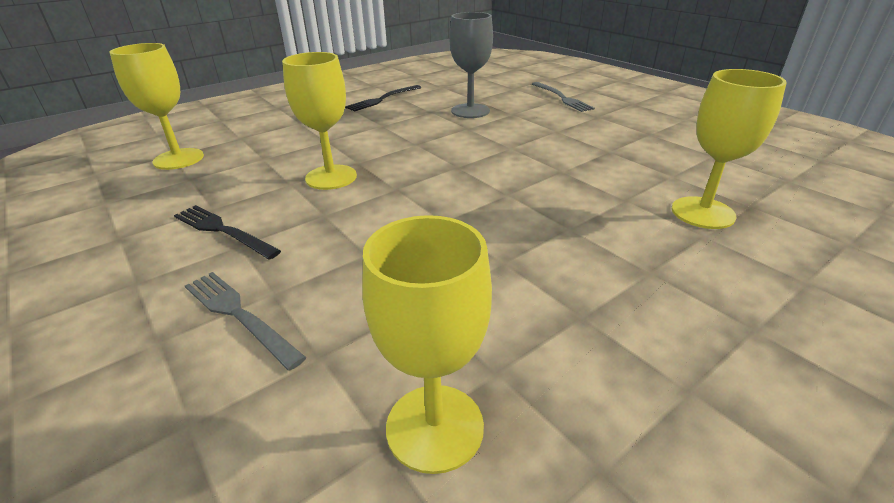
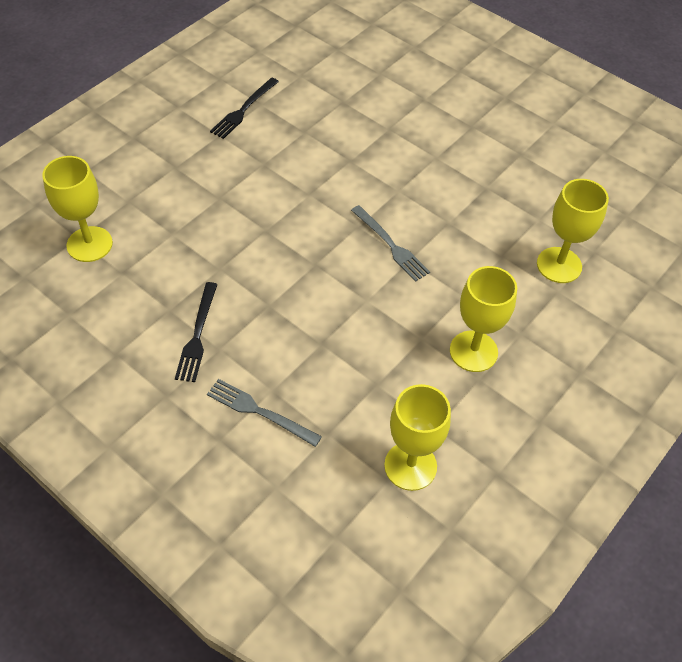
camera: 15 degrees left, 20 degrees up
(223, 231) = (197, 335): black fork -> black fork turned 105 degrees counterclockwise
(331, 177) = (252, 255): yellow goblet -> yellow goblet (473, 351)
(470, 111) = (345, 127): grey goblet -> none
(561, 98) = (433, 91): grey fork -> grey fork (390, 245)

